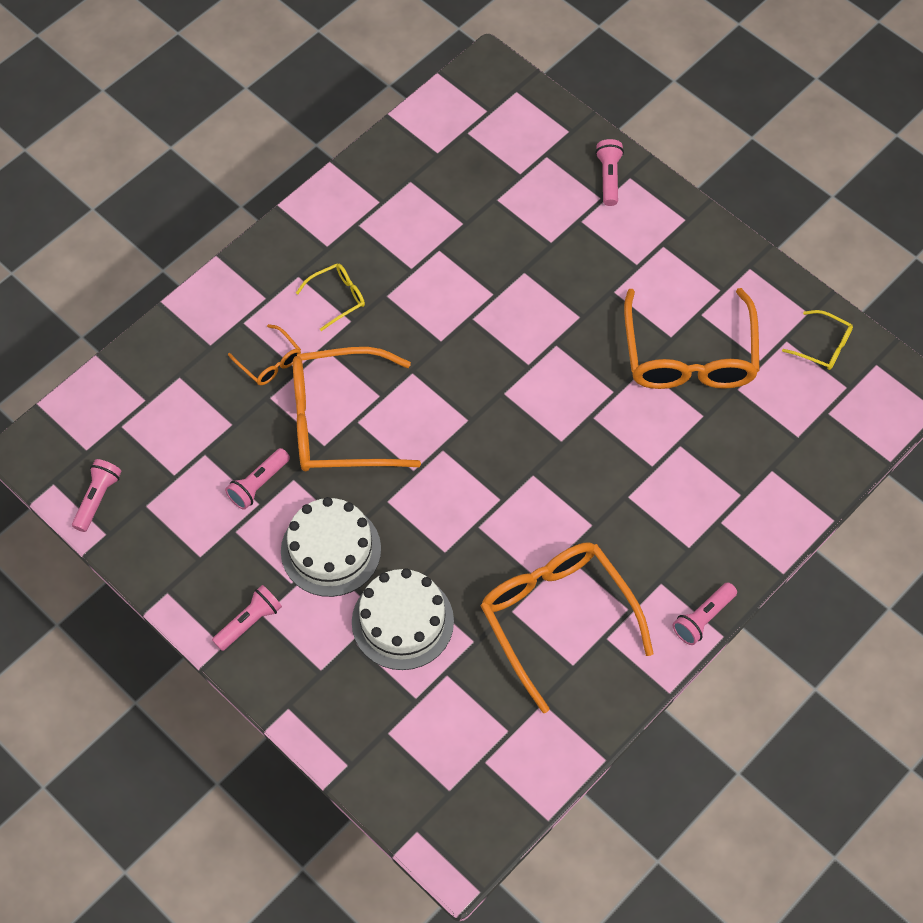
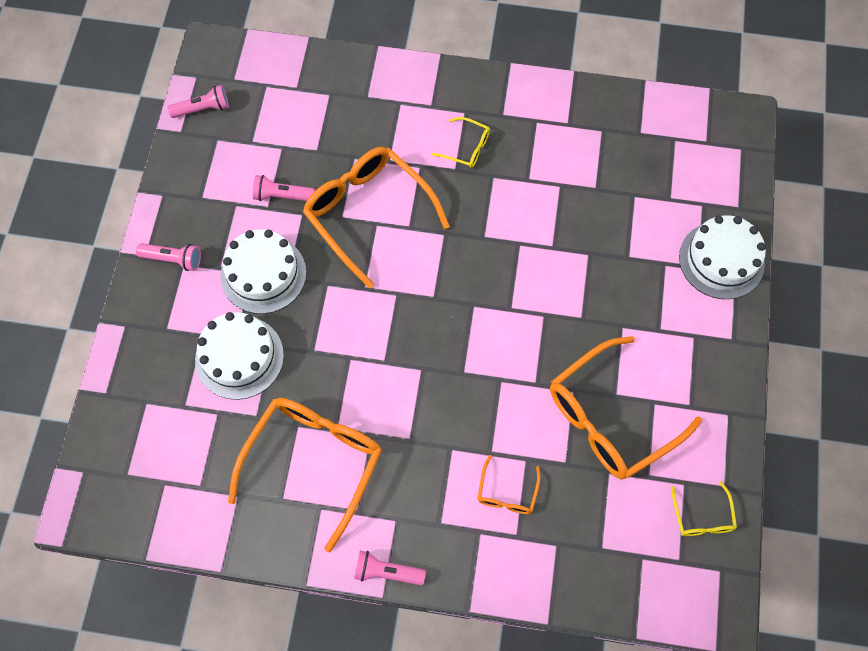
camera: 55 degrees right, 5 degrees up
(269, 362) = (382, 140): orange glasses -> orange glasses (507, 492)
(609, 177) = (721, 260): pink flashlight -> white cake

